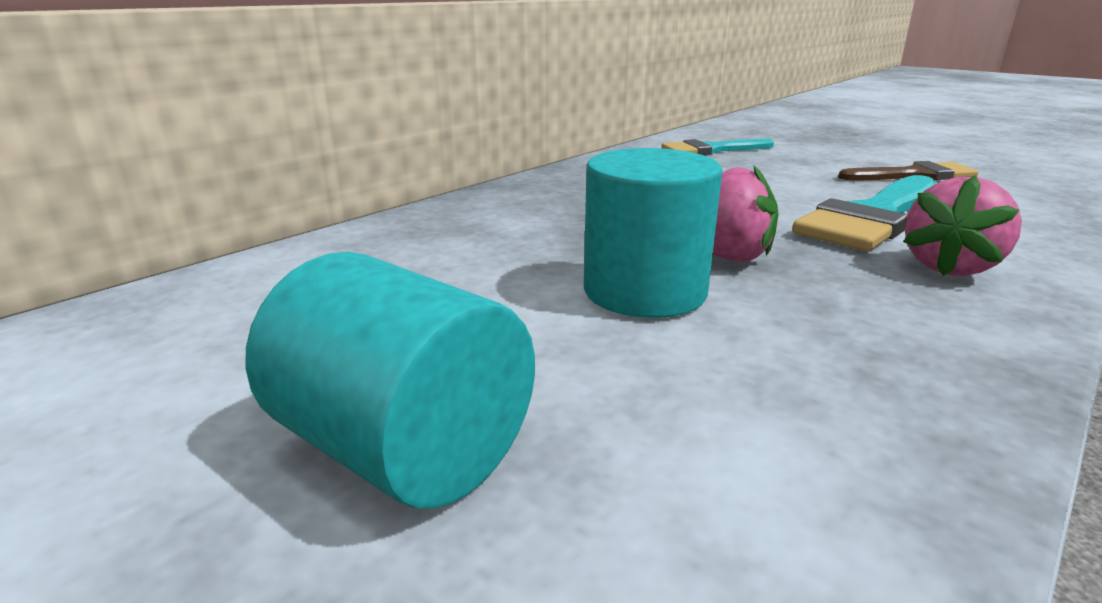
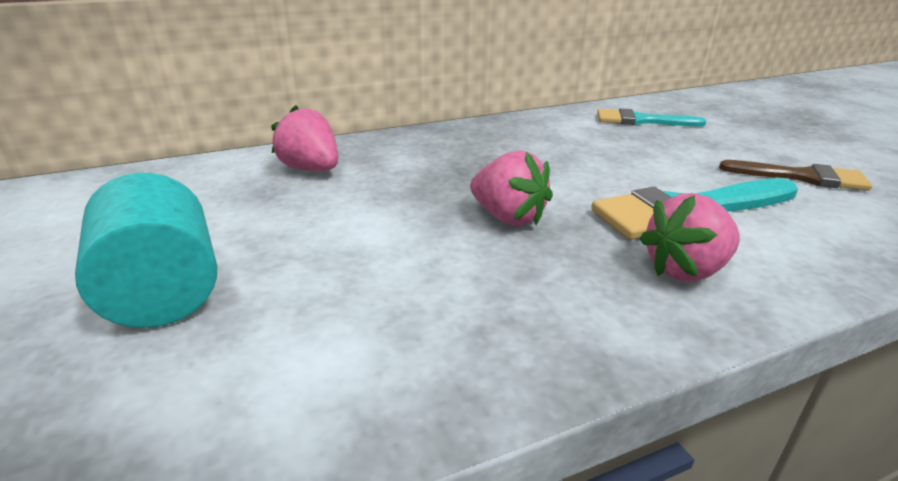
camera: 25 degrees right, 5 degrees up
(408, 251) = (311, 169): none -> pink strawberry
(644, 291) = (415, 232): turquoise cylinder -> none

